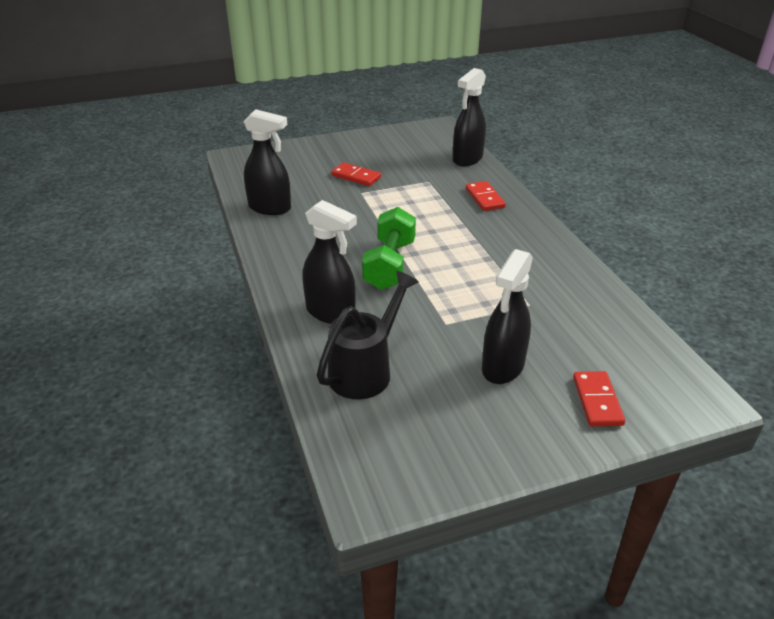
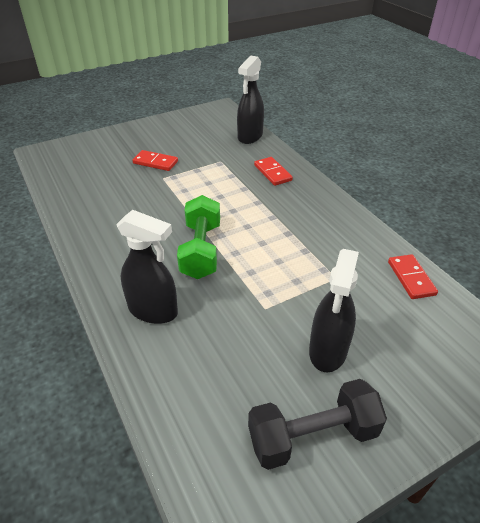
camera: 10 degrees left, 5 degrees up
(270, 208) = (80, 202): black spray bottle -> none
(365, 370) = (198, 374): black watering can -> none
(468, 433) = (312, 436): none -> black dumbbell
(597, 401) = (423, 377): red domino -> red domino (411, 278)

